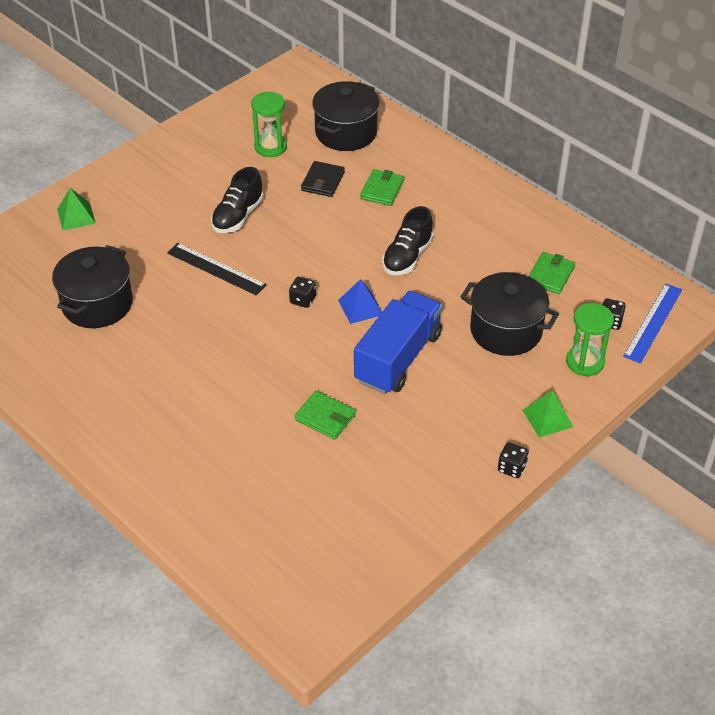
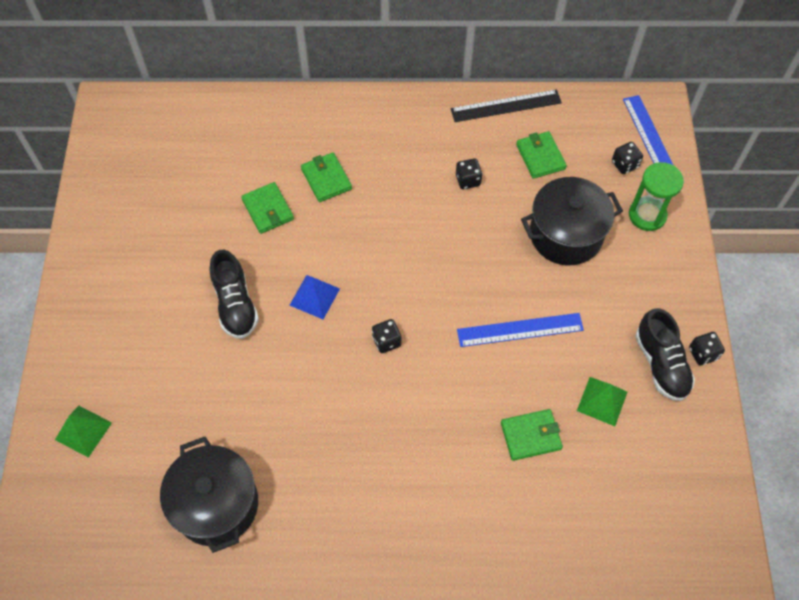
camera: 45 degrees left, 15 degrees up
(216, 269) = (279, 374): black ruler -> black ruler (506, 106)
(270, 147) = (181, 210): green hourglass -> none
(323, 181) = (268, 209): black wallet -> green wallet
(346, 132) = (230, 144): black pot -> none
(360, 307) = (439, 308): blue pyramid -> blue pyramid (314, 297)
(398, 358) = (520, 330): blue truck -> blue ruler
(407, 257) = (420, 228): black shoe -> black shoe (661, 364)
(477, 253) = (468, 180): none -> black dice
(547, 418) = (677, 287): green pyramid -> green pyramid (602, 401)

